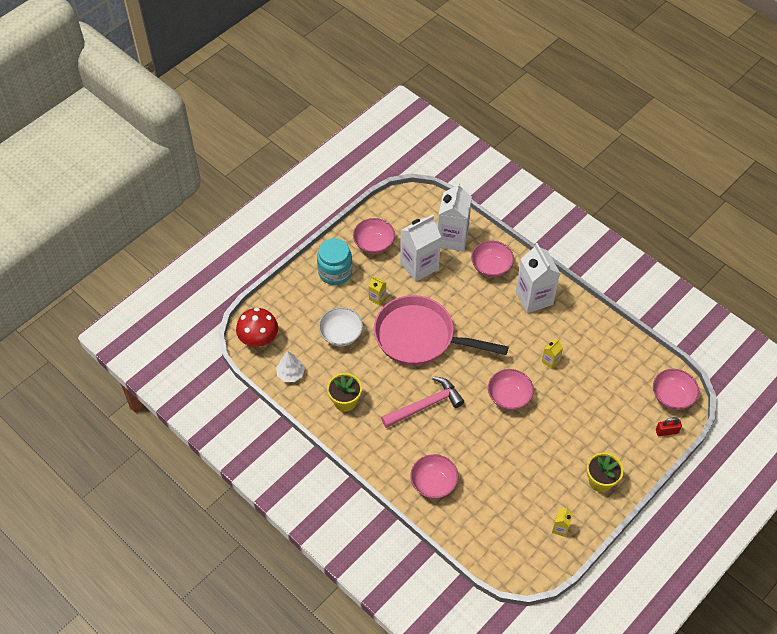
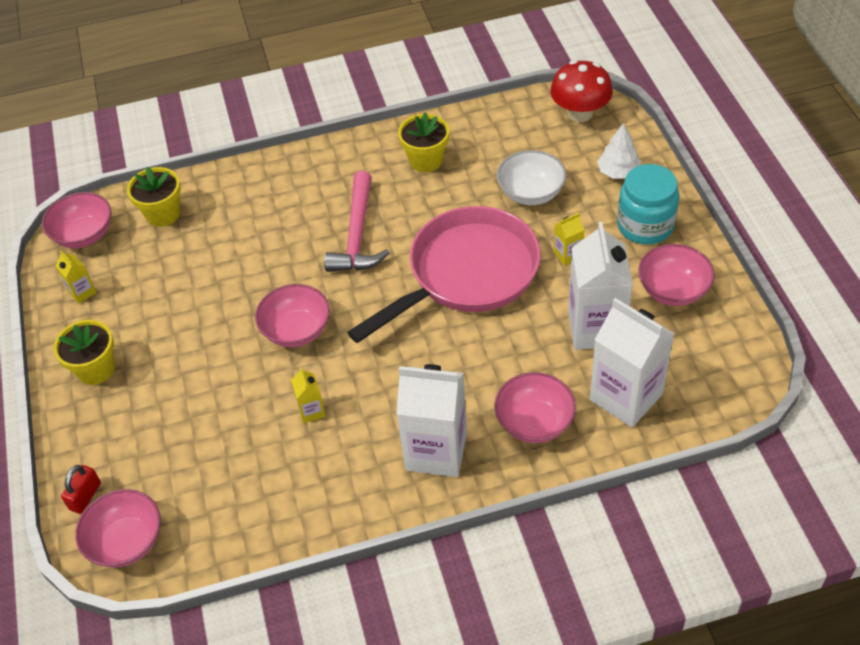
camera: 125 degrees right, 5 degrees down
(290, 373) = (505, 125): white tree -> white tree (618, 172)
(433, 483) = (248, 198): pink bowl -> pink bowl (84, 235)
(476, 525) = (163, 214): none -> yellow flower pot

